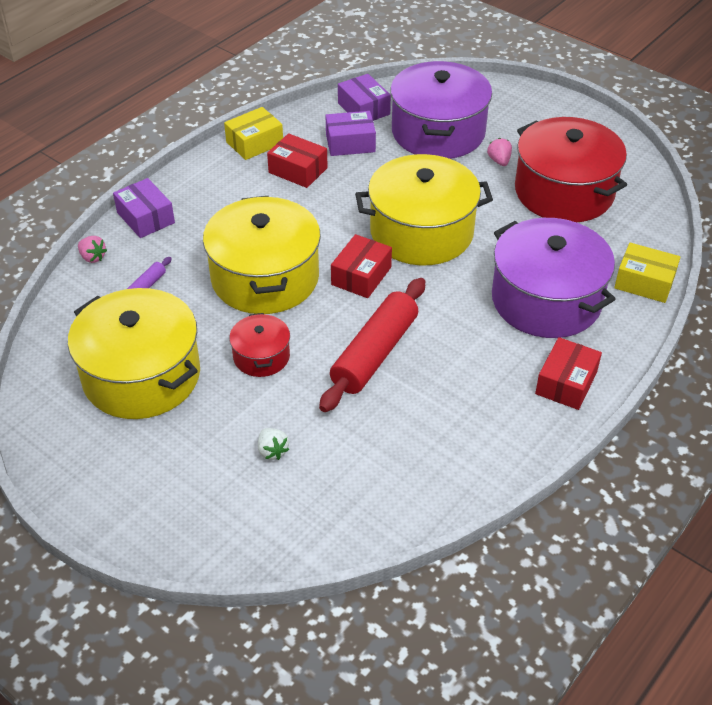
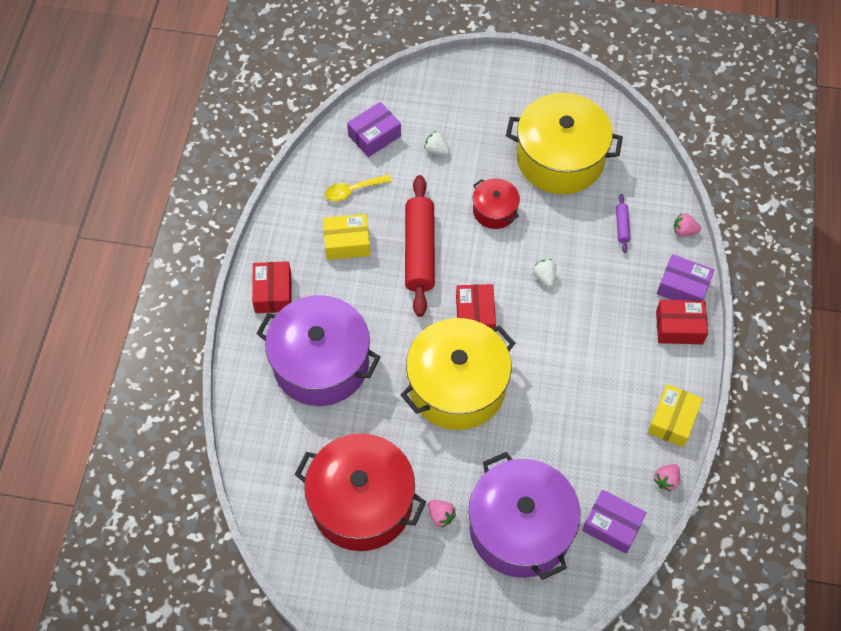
camera: 150 degrees right, 15 degrees up
(265, 278) = (544, 277): yellow pot -> white strawberry
(297, 115) = (666, 480): none -> pink strawberry
(298, 170) = (608, 405): red box -> red box (679, 327)
(350, 143) = (589, 467): purple box -> purple box (374, 136)
(408, 450) = (353, 190): none -> yellow spoon
(644, 282) = (250, 423): yellow box -> yellow box (347, 242)

